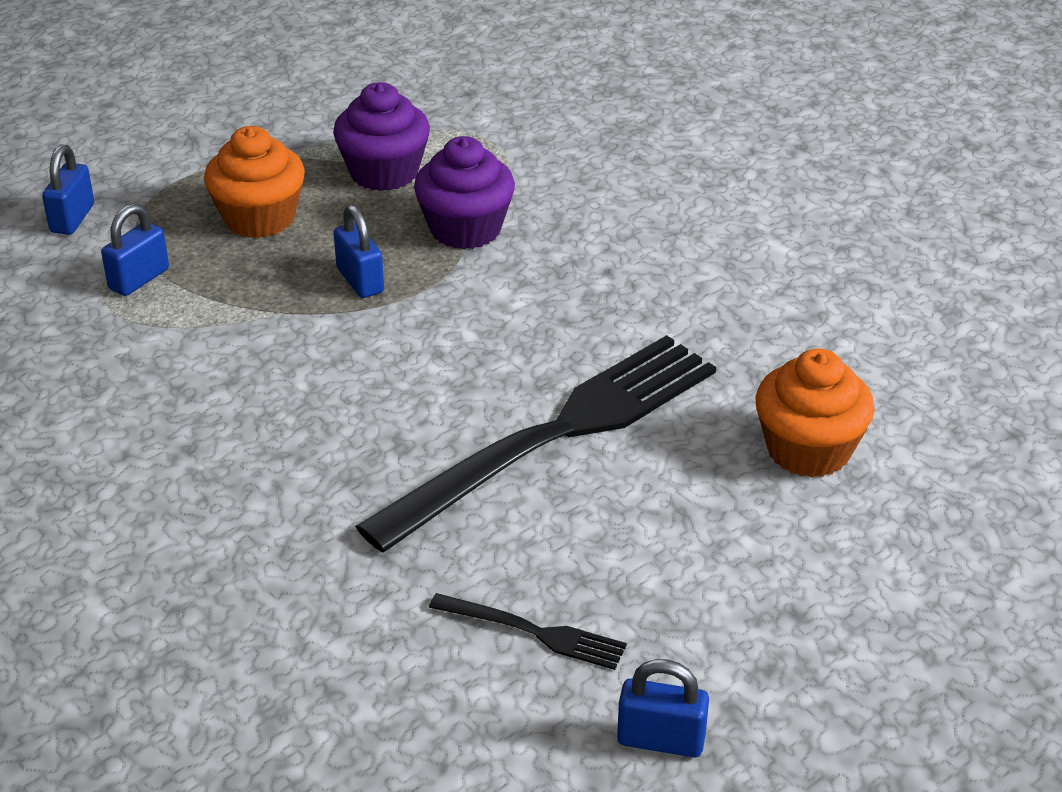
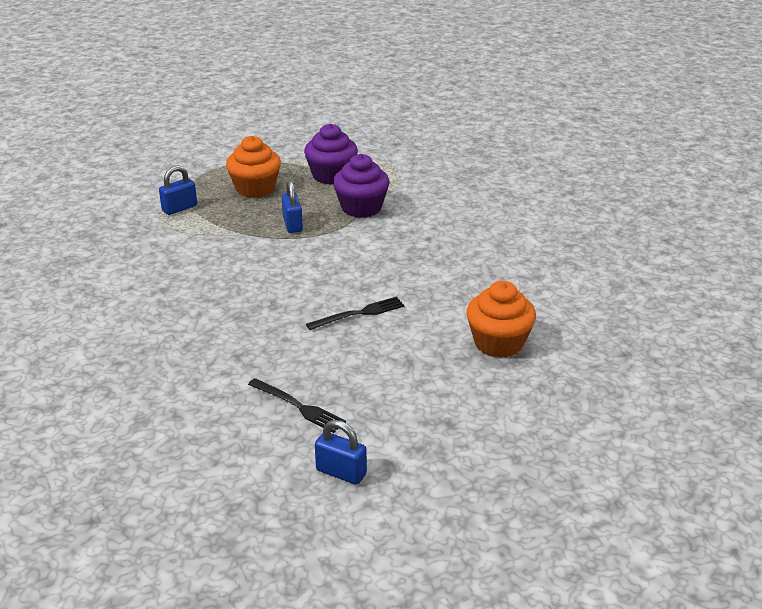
camera: 15 degrees right, 5 degrees down
(72, 219) = (161, 176): blue padlock -> none
(555, 436) = (359, 314): black fork -> black fork, size x0.42

